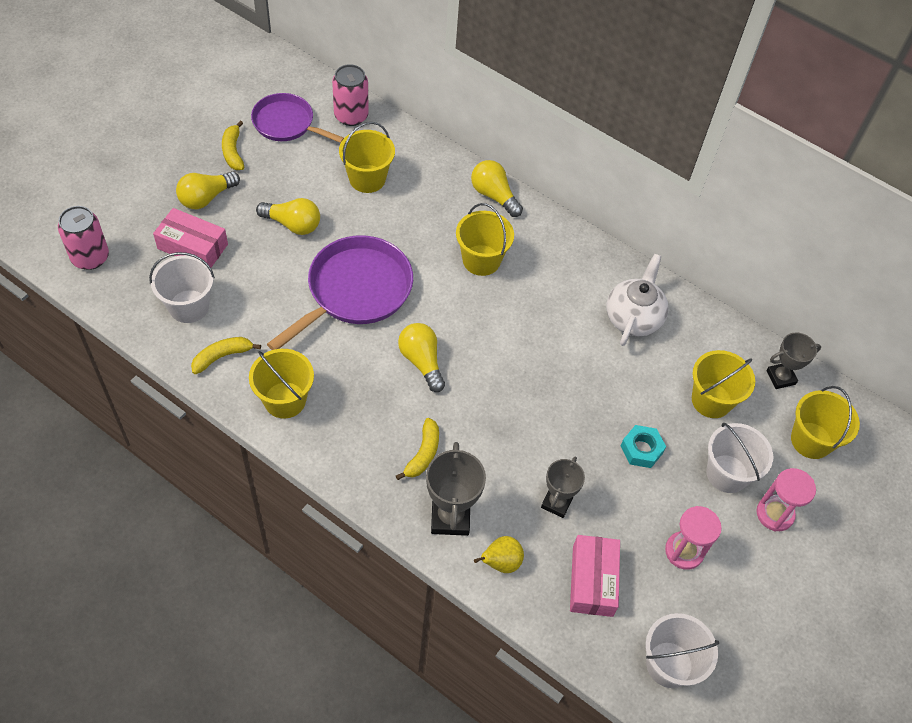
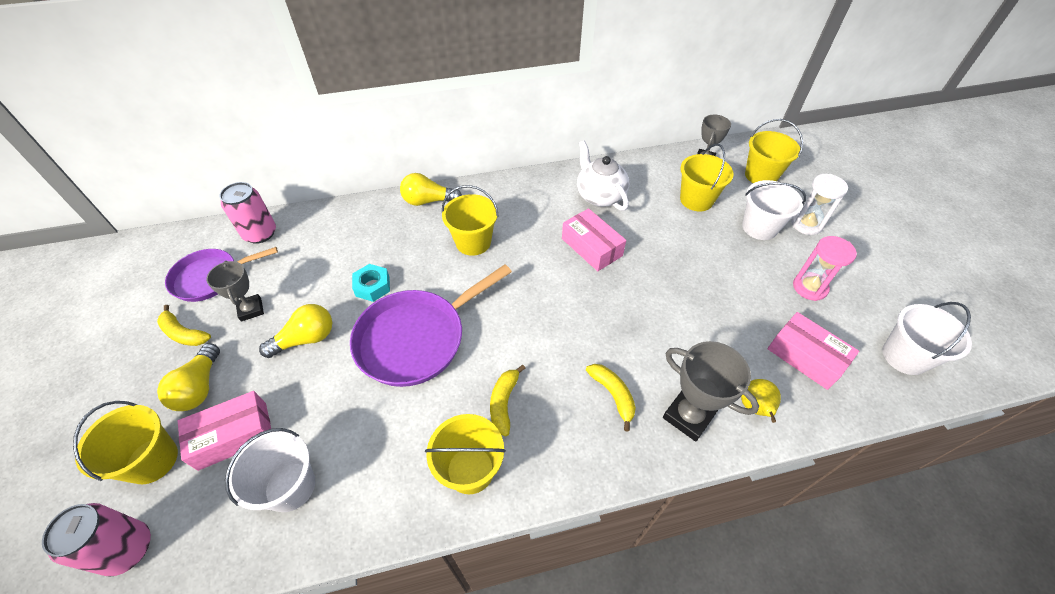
camera: 45 degrees left, 5 degrees down
(222, 357) = (374, 494): yellow banana -> yellow banana (504, 403)
(355, 291) = (416, 338): purple pan -> purple pan turned 120 degrees counterclockwise
(367, 179) = (326, 261): yellow bucket -> yellow bucket (152, 460)
(422, 361) = (525, 337): yellow light bulb -> none
(556, 503) = (721, 334): grey trophy -> grey trophy (251, 309)
(562, 349) = (591, 247): none -> pink box
(641, 449) = (709, 257): turquoise nut -> turquoise nut (372, 286)
(774, 514) = (806, 224): pink hourglass -> white hourglass

